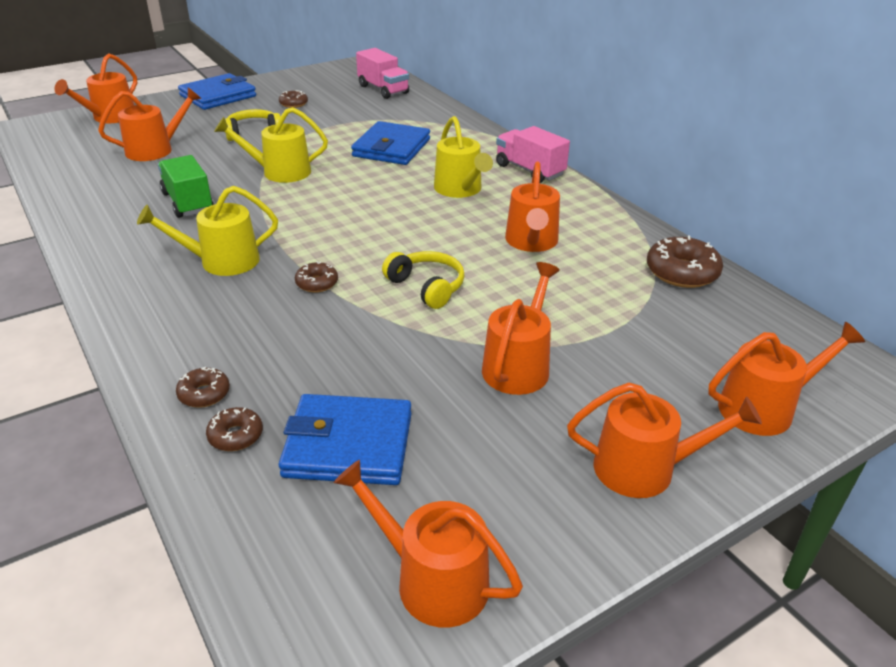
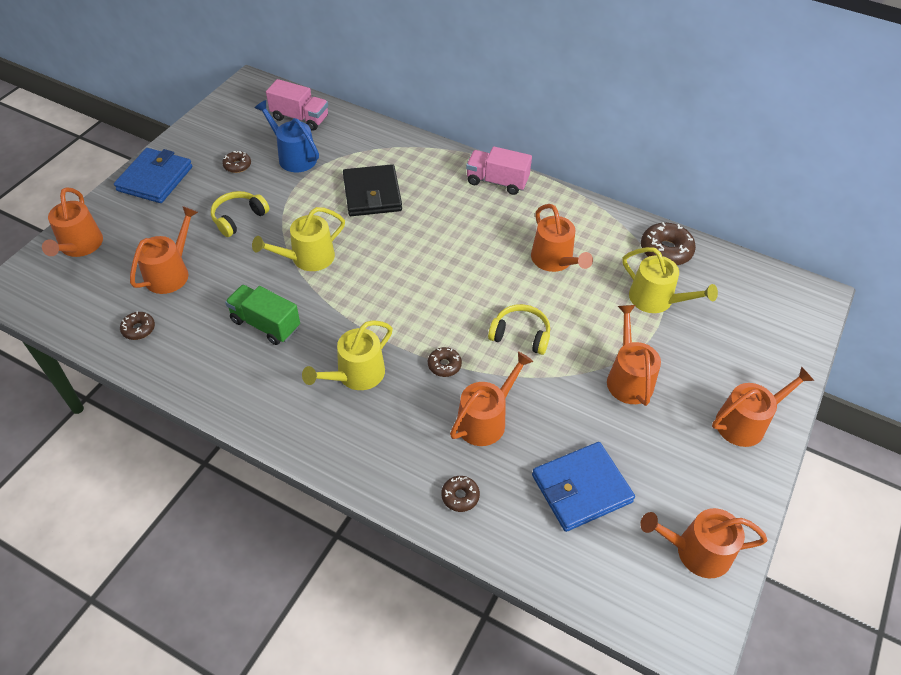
camera: 30 degrees left, 15 degrees up
(235, 436) = (510, 517): brown donut -> brown donut (139, 329)
(348, 110) = (294, 157): none -> blue watering can
(391, 148) = (372, 194): blue wallet -> black wallet
(460, 189) = (463, 223): yellow watering can -> yellow watering can (656, 299)
(764, 408) = (776, 347): orange watering can -> orange watering can (485, 420)

